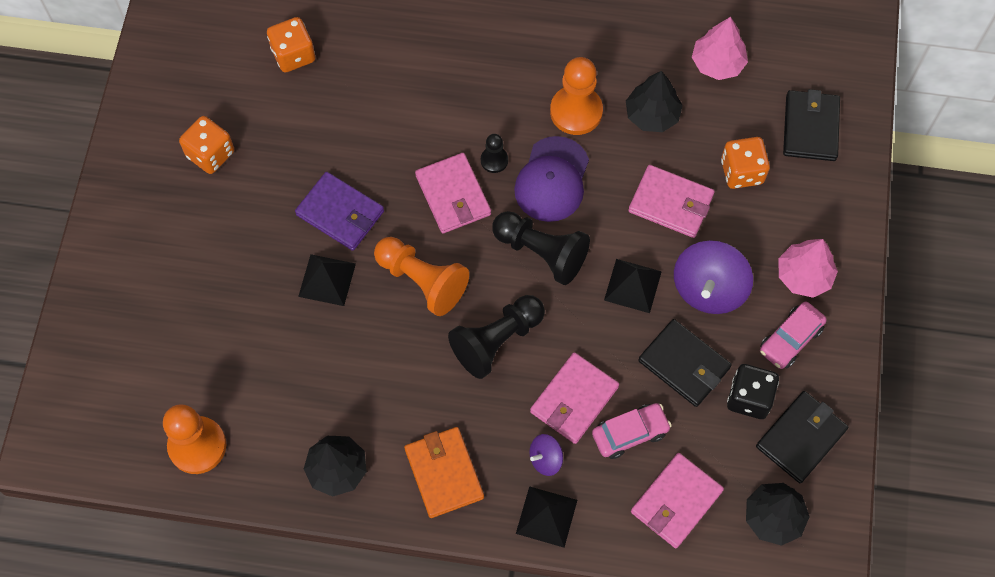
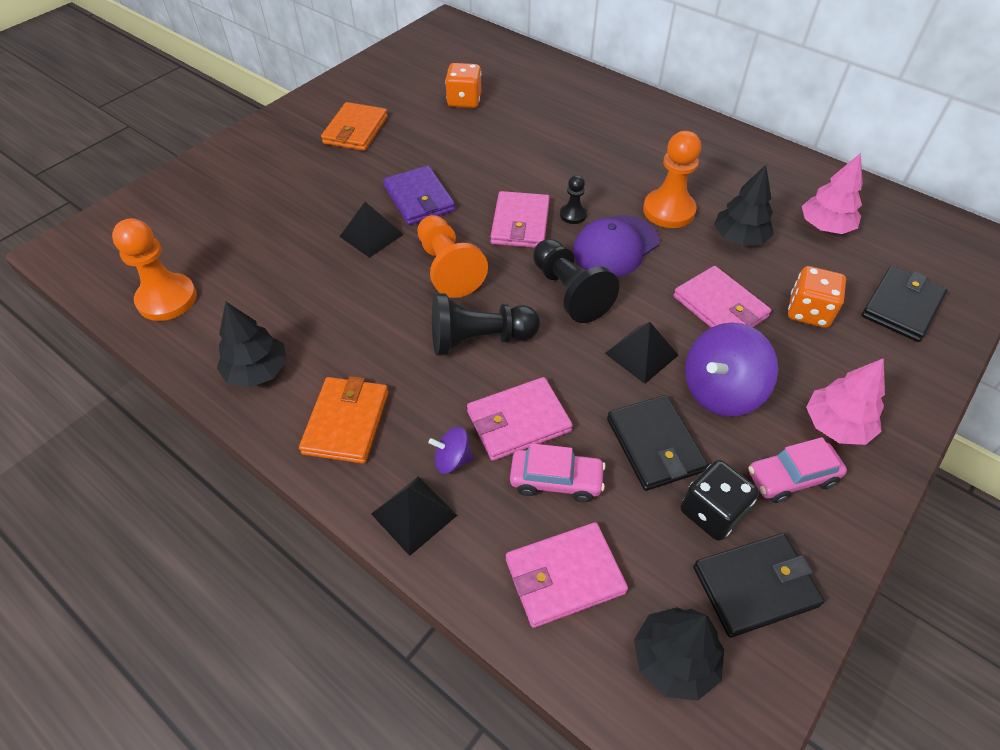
camera: 30 degrees right, 15 degrees down
(210, 154) = (355, 130): orange dice -> orange wallet

